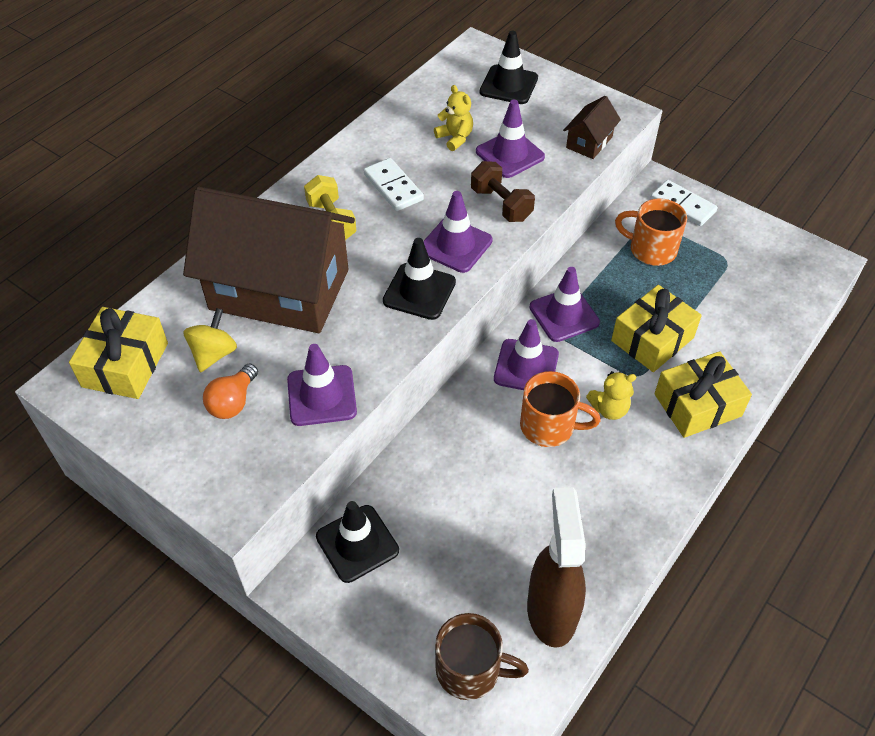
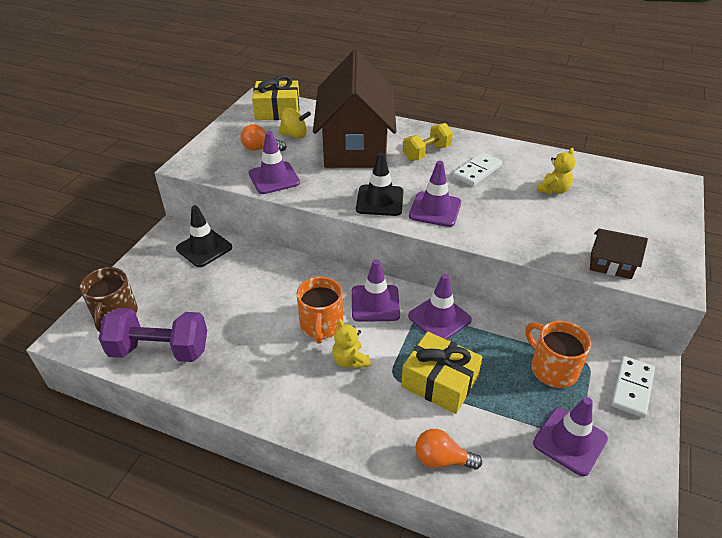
camera: 75 degrees right, 10 degrees down
(501, 204) = (494, 225): brown dumbbell -> none
(508, 85) = (645, 207): black traffic cone -> none
(510, 154) = (556, 221): purple traffic cone -> purple traffic cone (570, 441)
(551, 611) = (160, 350): brown spray bottle -> purple dumbbell
(651, 249) = (552, 368): orange mug -> orange mug turned 45 degrees counterclockwise
(697, 405) = (375, 424): yellow gift -> none
(743, 363) = (442, 459): none -> orange light bulb

